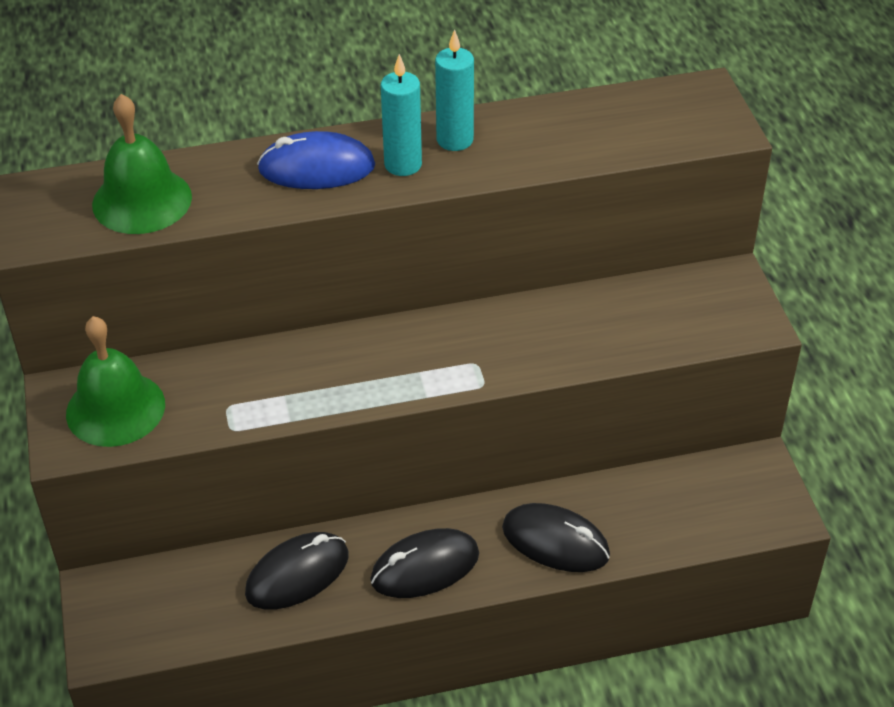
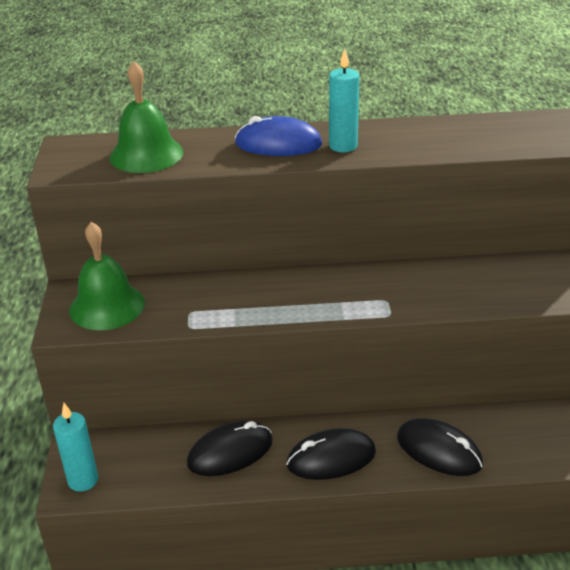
camera: 10 degrees right, 10 degrees down
(455, 140) = (384, 135): turquoise candle -> turquoise candle (83, 480)

